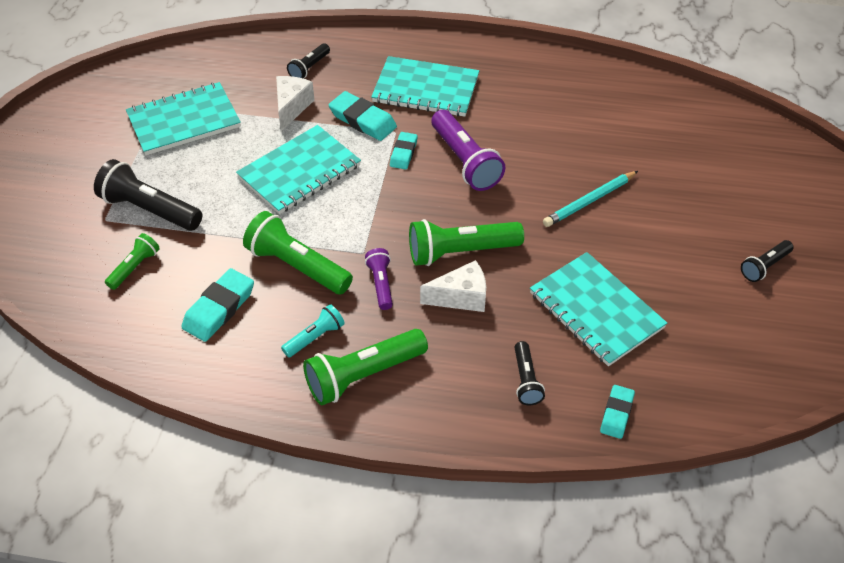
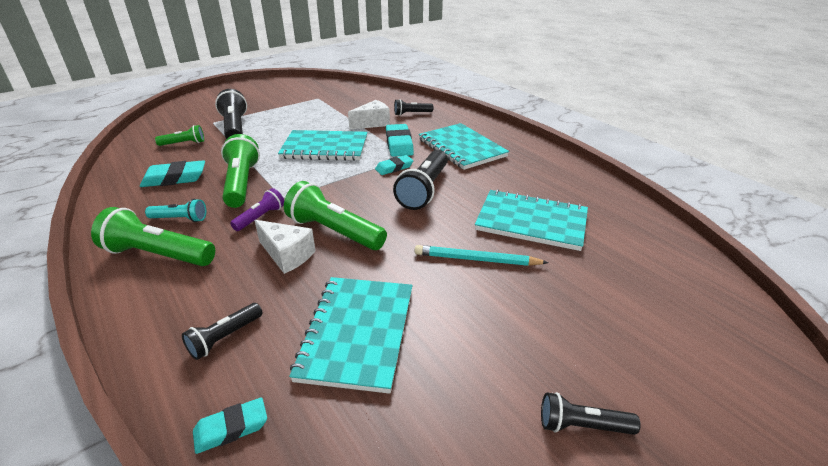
camera: 45 degrees right, 15 degrees down
(184, 121) = (315, 107): turquoise notebook -> turquoise notebook (531, 222)
(465, 161) = (424, 190): purple flashlight -> black flashlight

